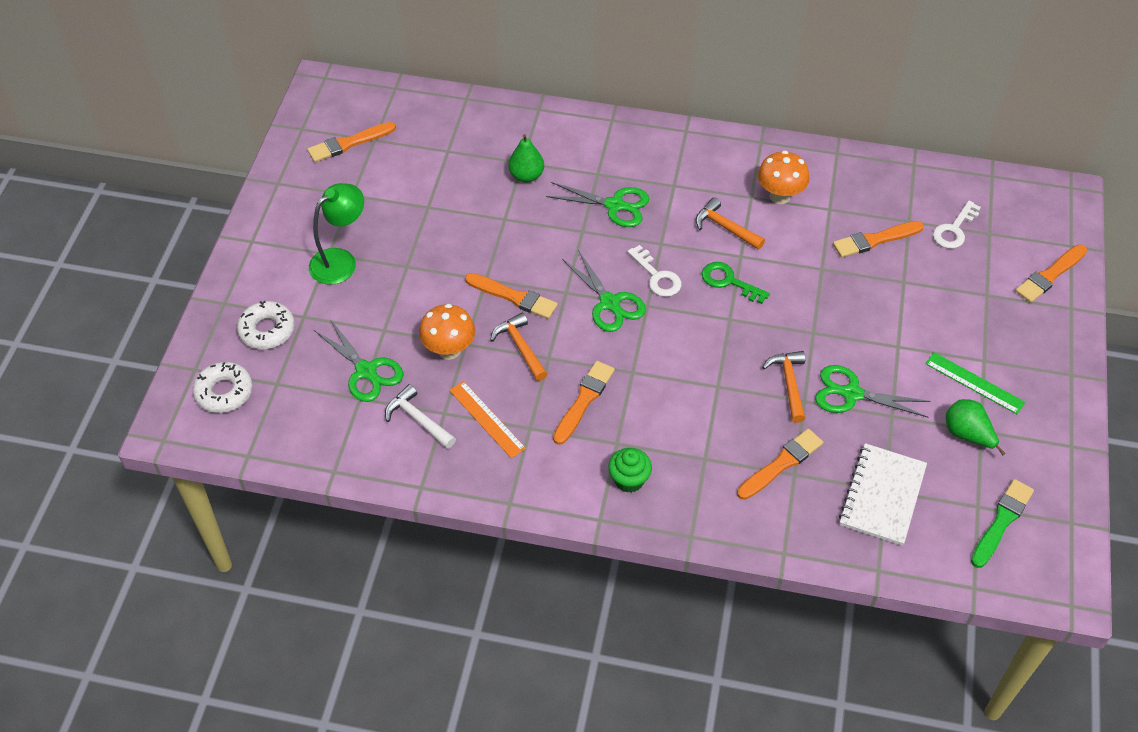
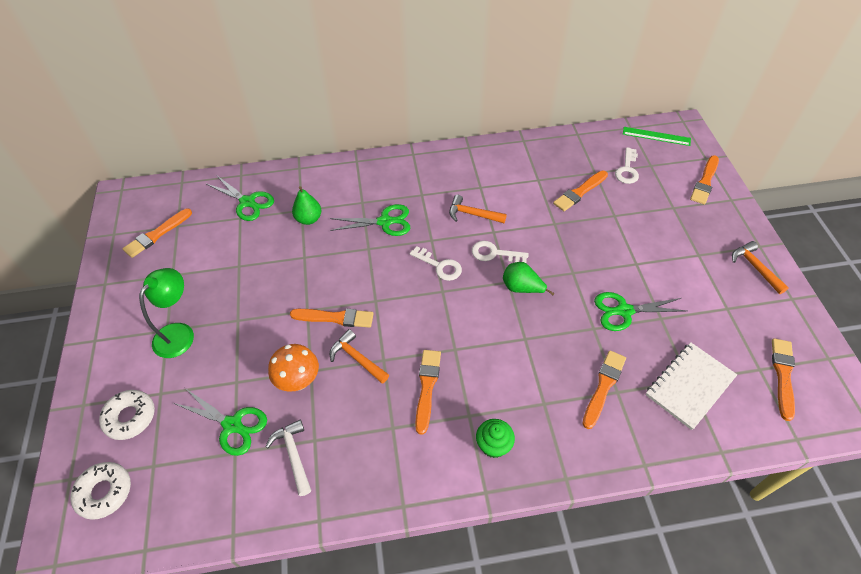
camera: 20 degrees left, 0 degrees up
(418, 419) = (293, 455): white hammer -> white hammer turned 45 degrees clockwise
(487, 419) = (353, 433): orange ruler -> none
(610, 303) = (413, 298): green scissors -> green scissors (247, 202)
(729, 281) = (494, 253): green key -> white key
(779, 196) = (500, 181): orange mushroom -> none
(789, 383) = (576, 318): orange hammer -> orange hammer (755, 267)
(882, 496) = (689, 386): white notebook -> white notebook turned 45 degrees clockwise
(967, 435) = (720, 315): green pear -> green pear (522, 288)
(974, 383) = (702, 274): green ruler -> green ruler (656, 136)
(1001, 521) = (783, 375): green brush -> orange brush

